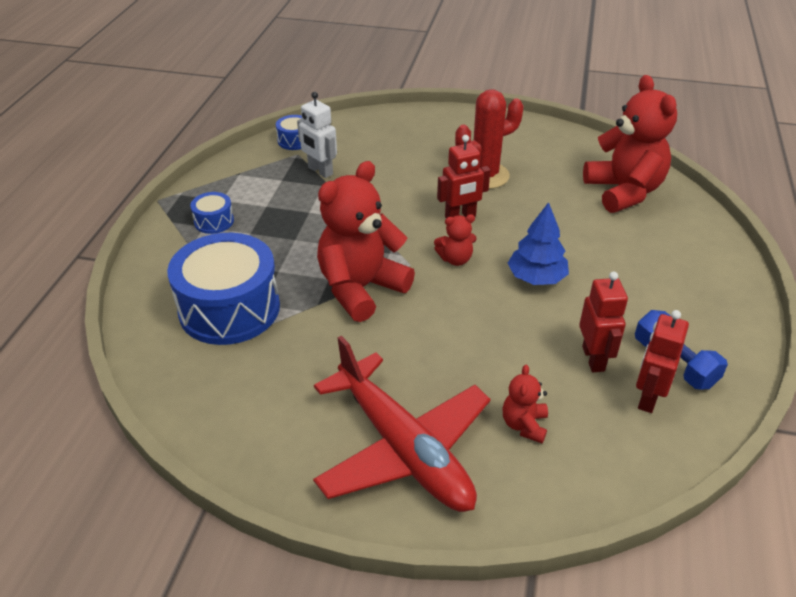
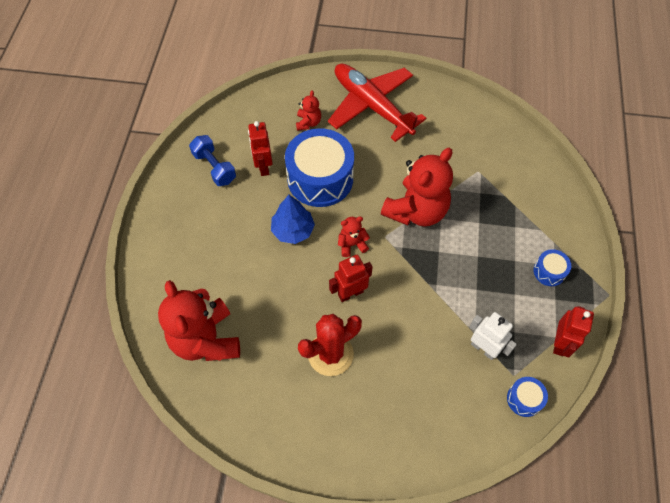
camera: 175 degrees right, 20 degrees up
(229, 309) = (499, 187): blue drum -> blue drum (320, 178)
(648, 398) = (237, 143): red robot -> red robot (560, 343)

